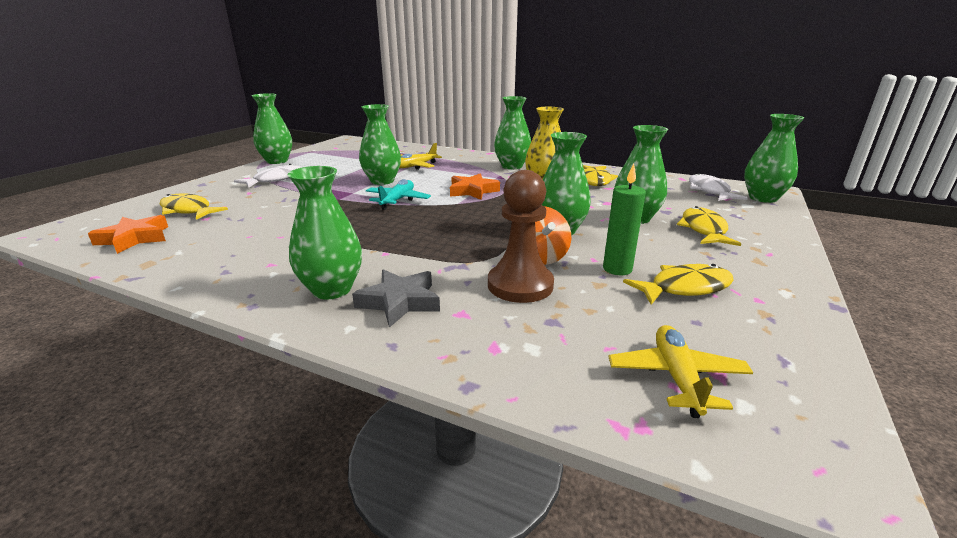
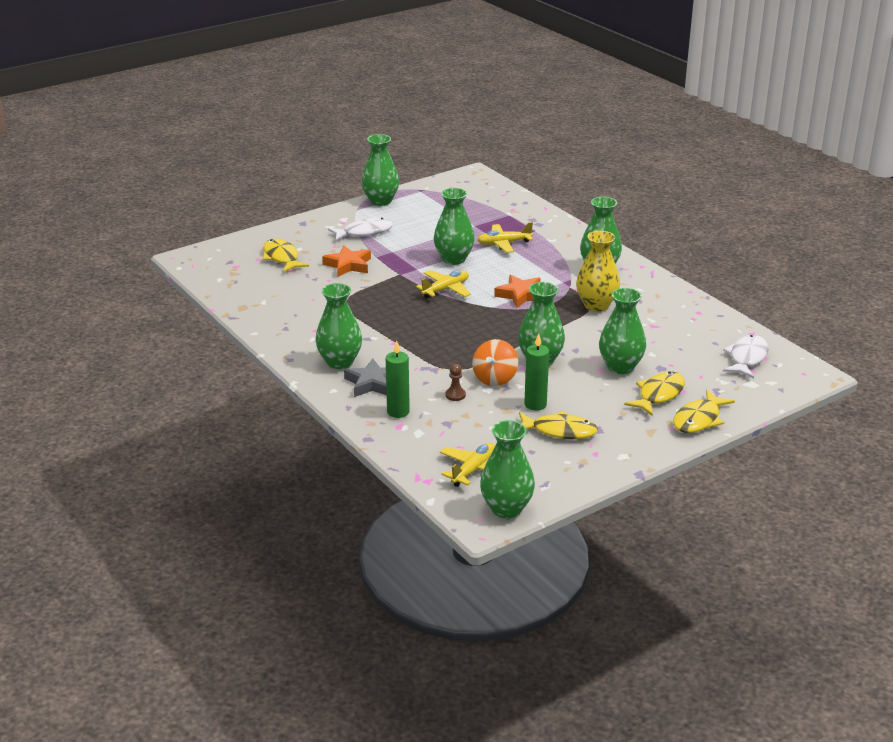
camera: 30 degrees right, 5 degrees up
(134, 238) = (239, 280): orange star -> orange star (348, 265)
(397, 200) = (446, 289): turquoise plane -> yellow plane
(472, 328) = (398, 412): none -> green candle
(520, 285) = (455, 395): brown pawn -> brown pawn, size x0.43
(595, 180) = (655, 312): yellow fish -> yellow fish (698, 419)
(763, 198) = (783, 381): green vase -> green vase (506, 509)

